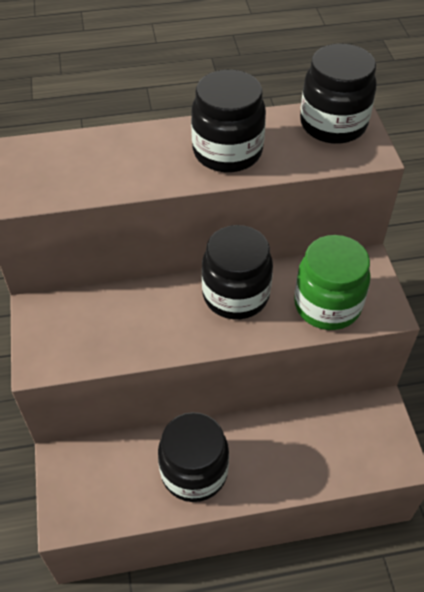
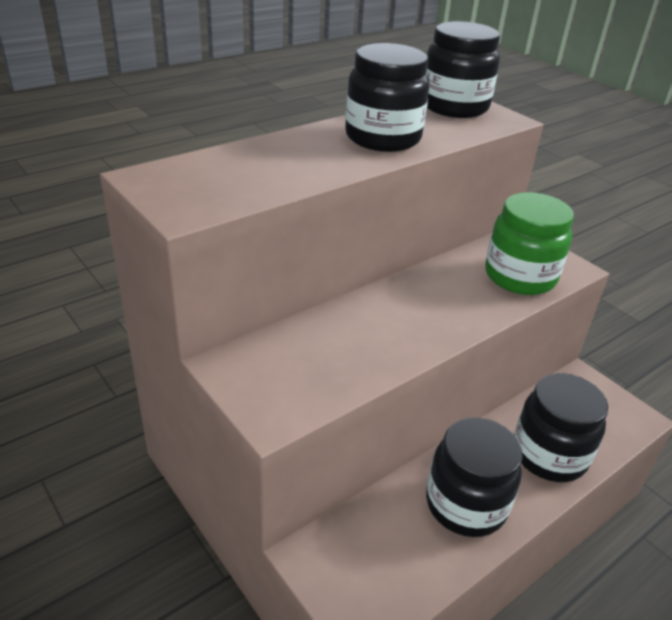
camera: 30 degrees left, 15 degrees down
(236, 295) = (431, 291): black jar -> black jar (549, 455)

